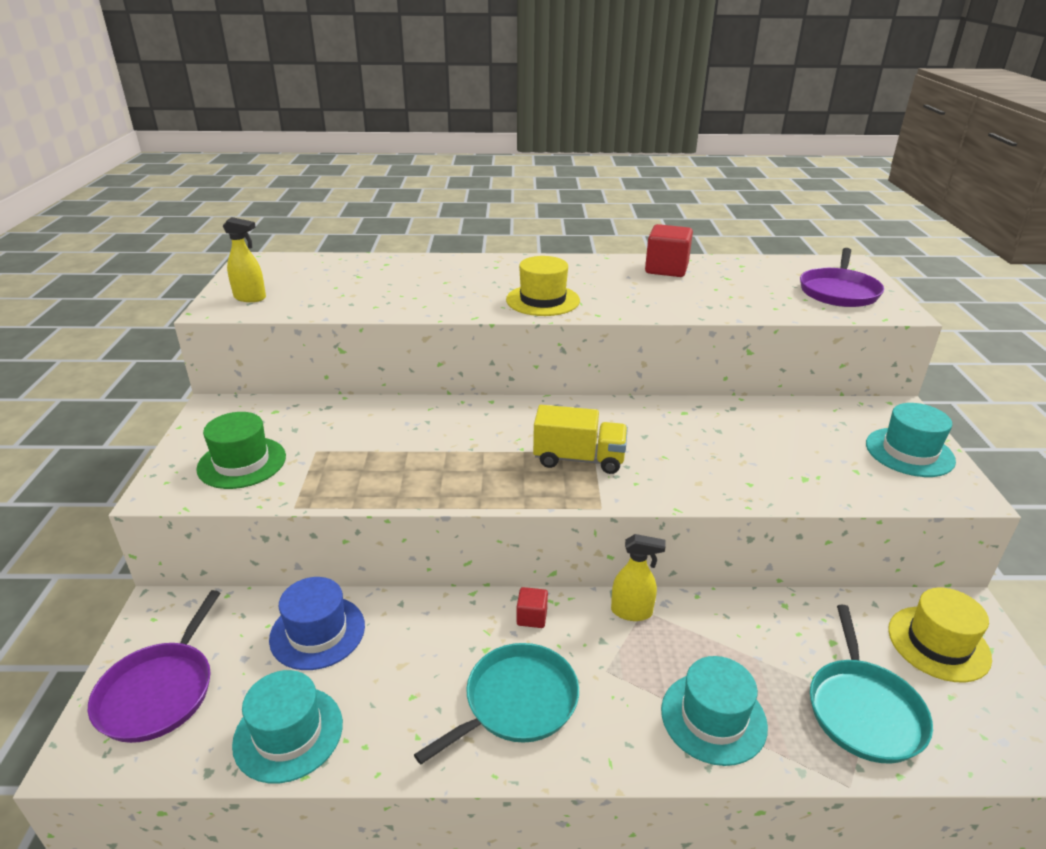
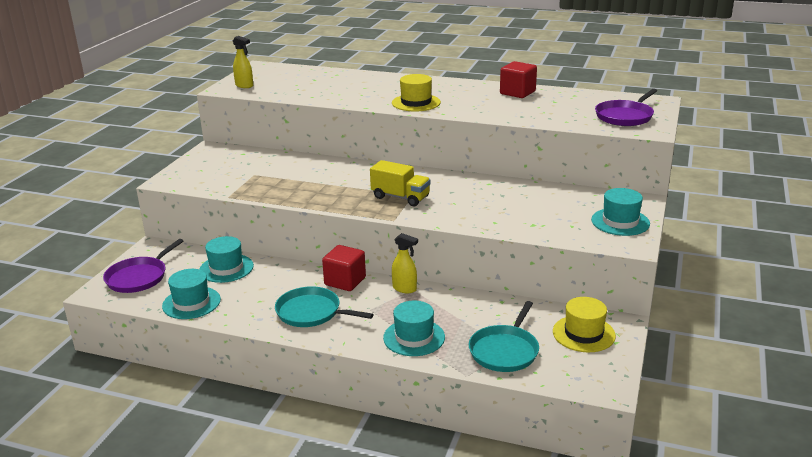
camera: 20 degrees right, 5 degrees down
(242, 462) = (212, 174): green hat -> none
(317, 632) = (226, 268): blue hat -> turquoise hat
(516, 702) = (311, 312): turquoise pan -> turquoise pan turned 135 degrees counterclockwise
(532, 617) = (345, 281): red cube -> red cube, size x1.88

